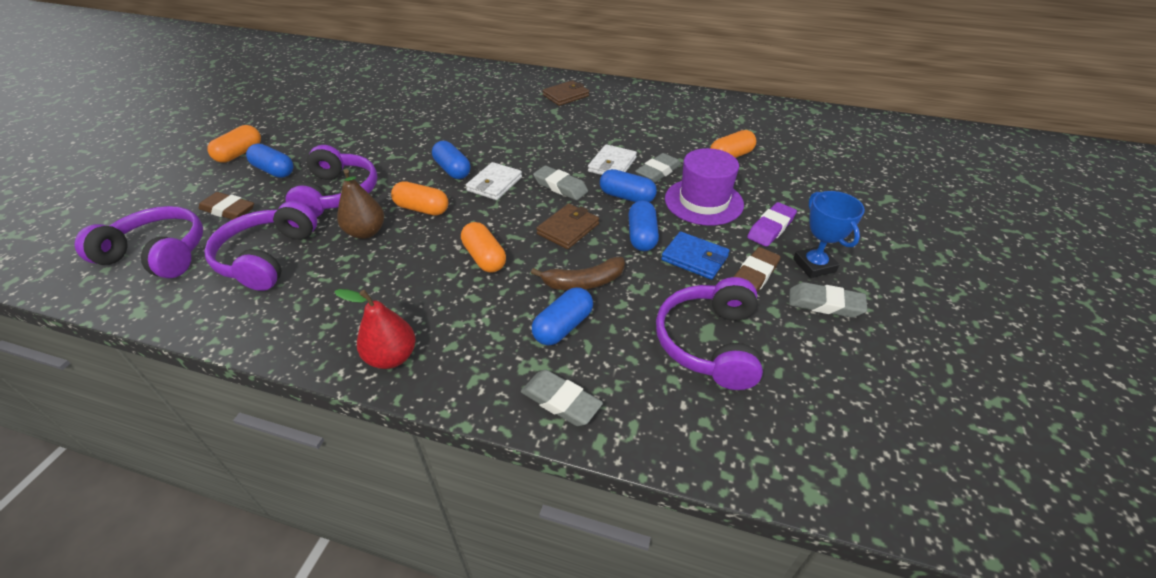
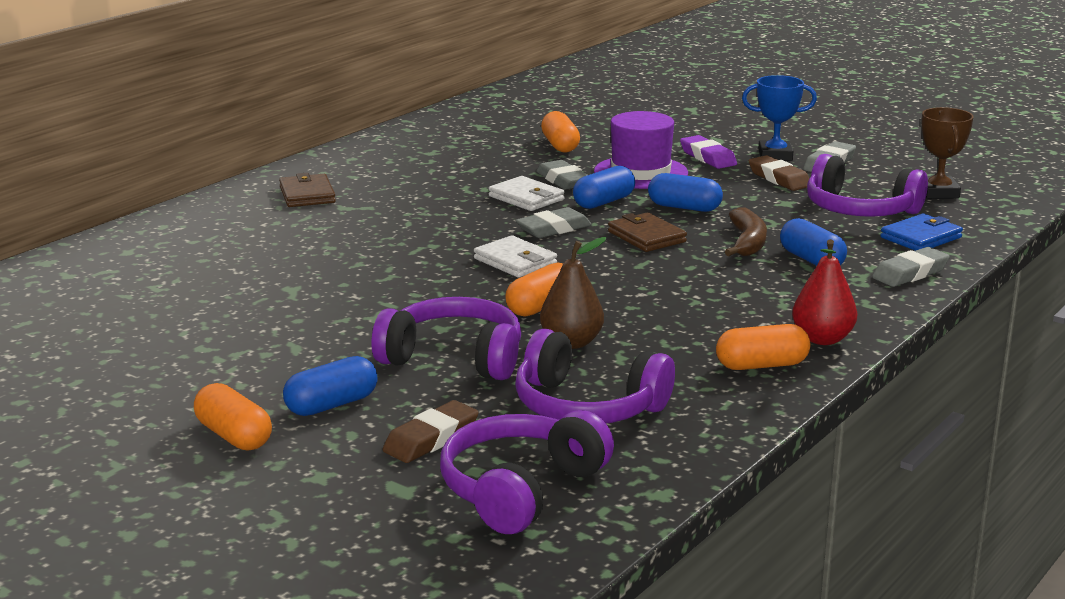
camera: 70 degrees left, 20 degrees down
(452, 170) = (455, 281): blue capsule -> none
(484, 257) = (674, 282): orange capsule -> orange capsule (762, 365)
(694, 258) = (736, 194): blue wallet -> blue wallet (921, 237)
(810, 401) = (938, 193): none -> brown trophy

